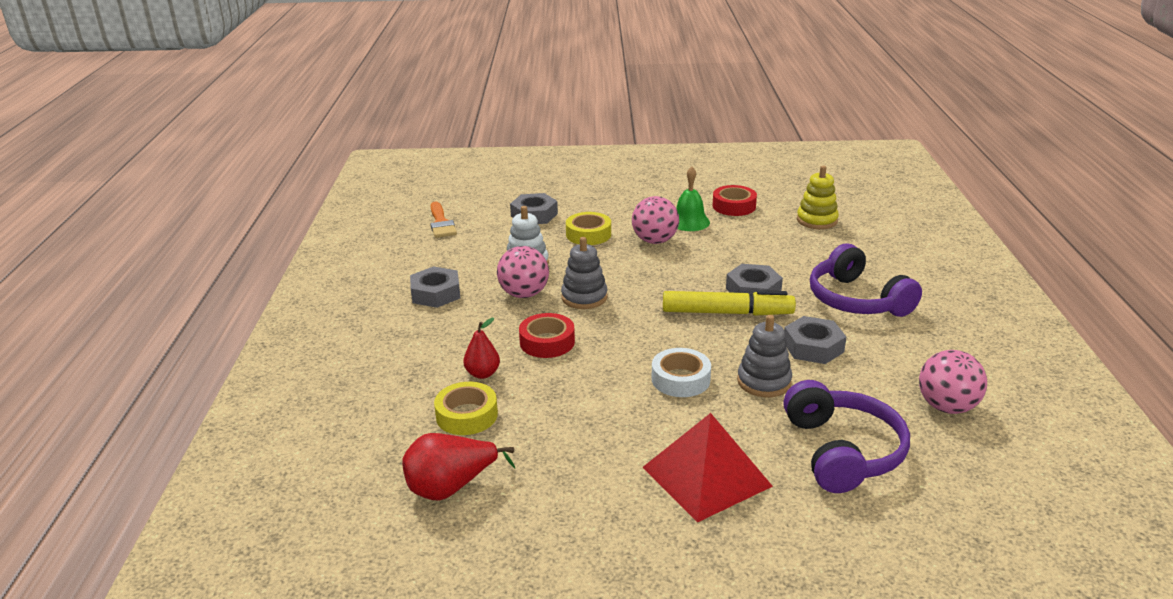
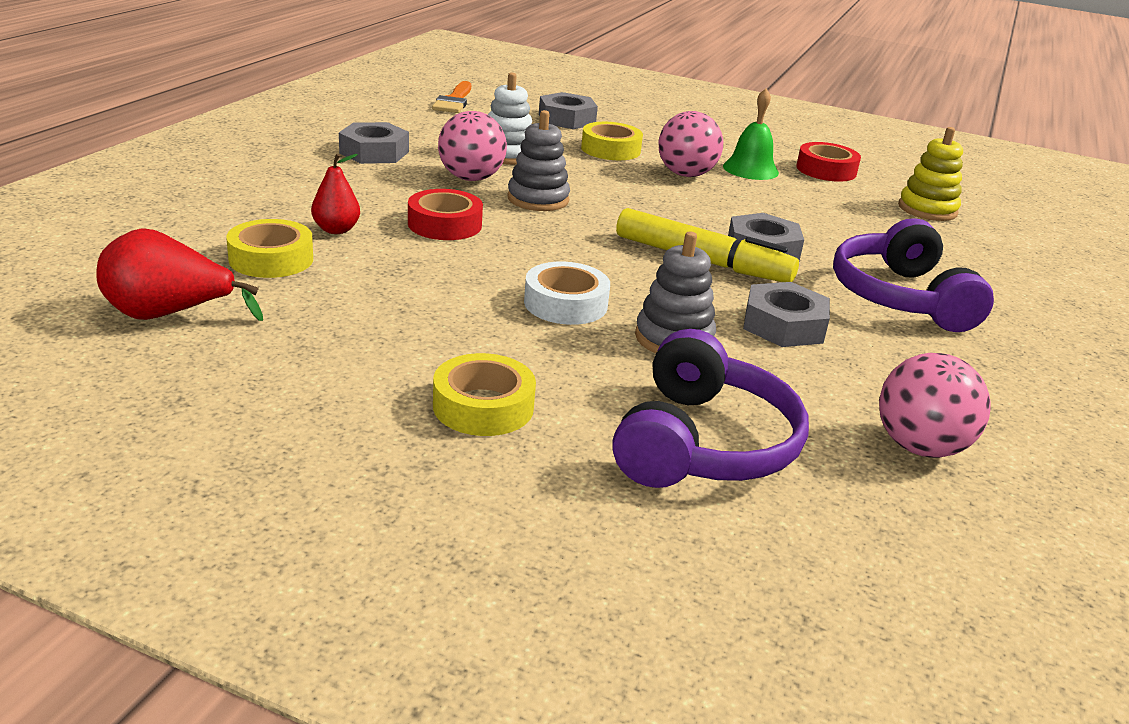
camera: 20 degrees right, 0 degrees up
(706, 476) = (483, 406): red pyramid -> yellow tape

